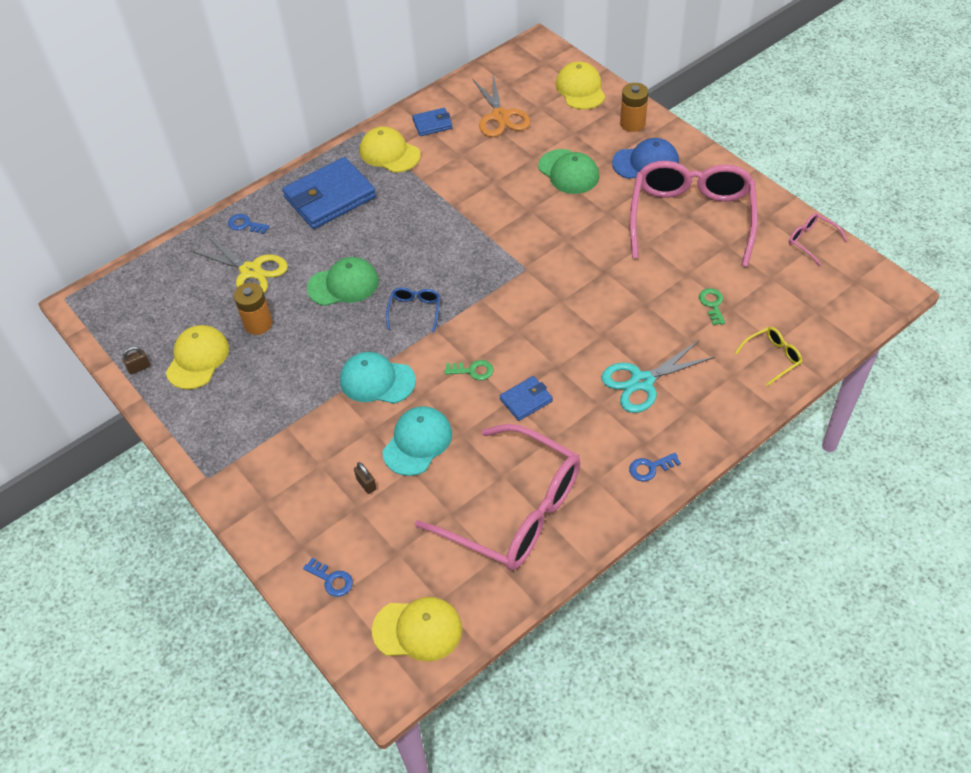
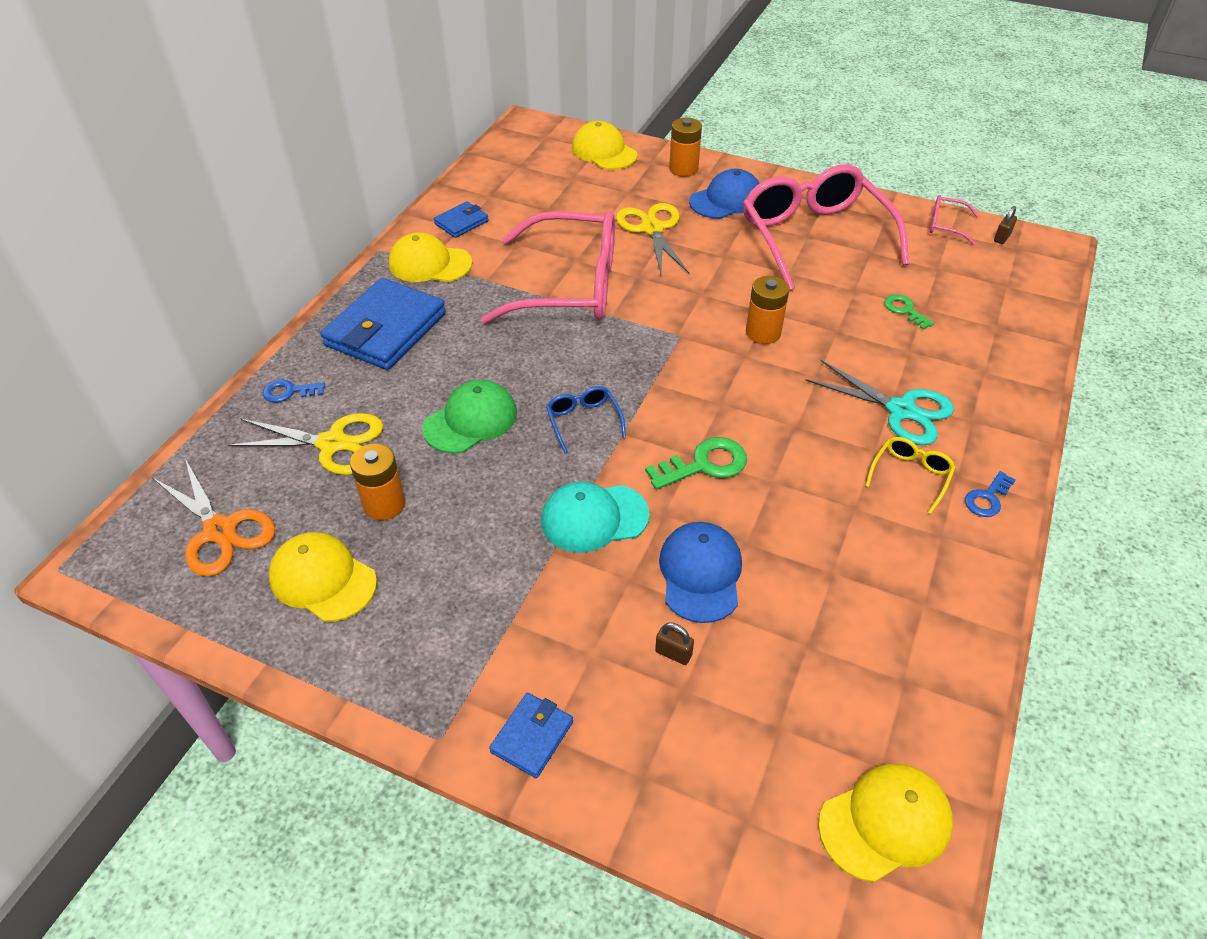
camera: 30 degrees left, 5 degrees down
(139, 368) = (237, 623): brown padlock -> brown padlock (1002, 237)
(198, 359) = (323, 579): yellow cap -> yellow cap turned 45 degrees counterclockwise
(332, 580) = (720, 807): blue key -> none
(417, 442) = (700, 573): turquoise cap -> blue cap
(473, 371) = (704, 464): green key -> green key, size x1.59
(500, 116) = (535, 196): orange scissors -> orange scissors (220, 530)
(514, 510) = (880, 609): pink glasses -> pink glasses (569, 286)
(526, 400) = (792, 475): blue wallet -> blue wallet (532, 737)
(568, 172) = (652, 229): green cap -> yellow scissors
(588, 286) = (763, 333): none -> orange battery
(642, 382) = (901, 410): turquoise scissors -> turquoise scissors turned 90 degrees counterclockwise
(772, 358) = (1006, 342): yellow glasses -> yellow glasses (910, 476)

